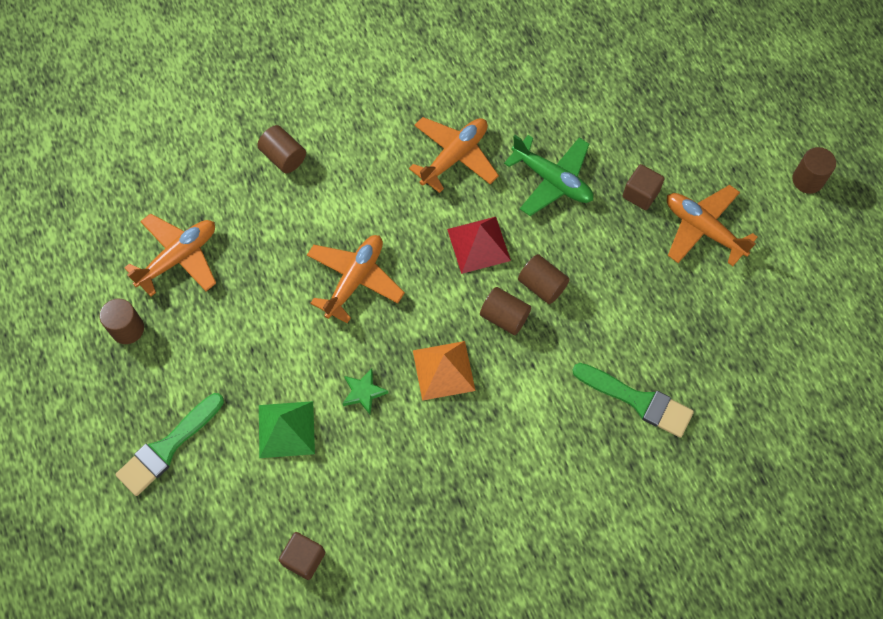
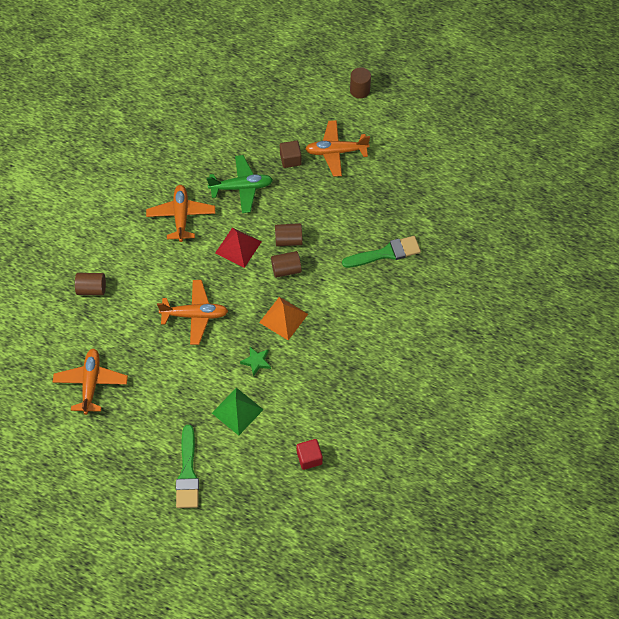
camera: 45 degrees left, 5 degrees down
(127, 329) = (103, 439): brown cylinder -> none
(304, 558) = (309, 458): brown cube -> red cube
(355, 280) = (195, 315): orange plane -> orange plane turned 105 degrees clockwise

